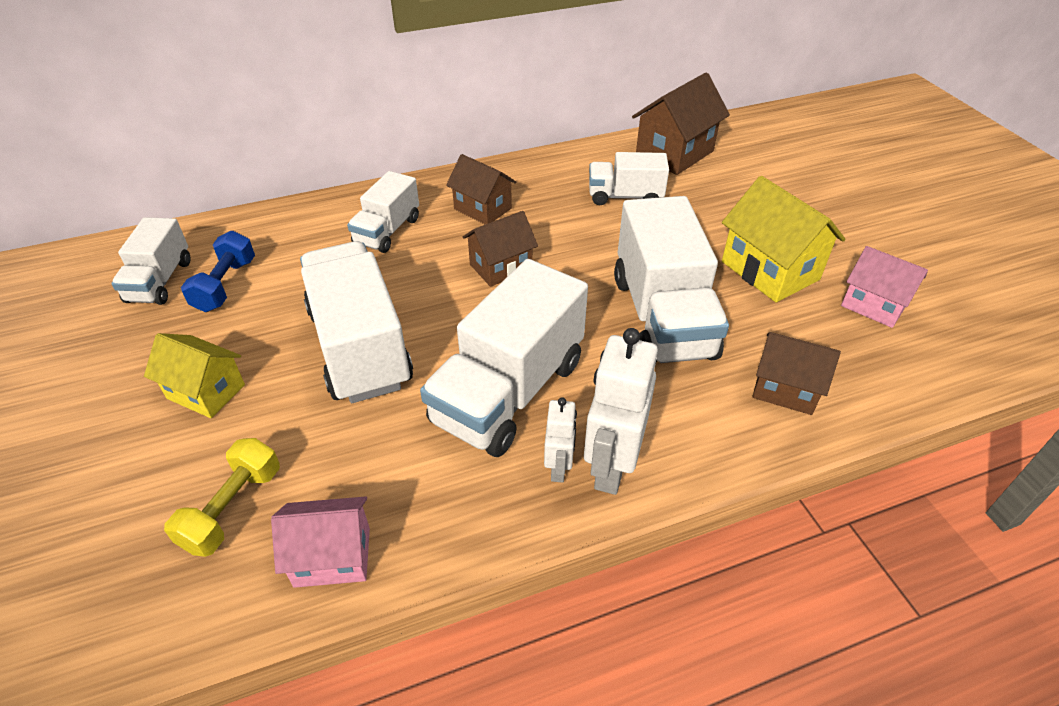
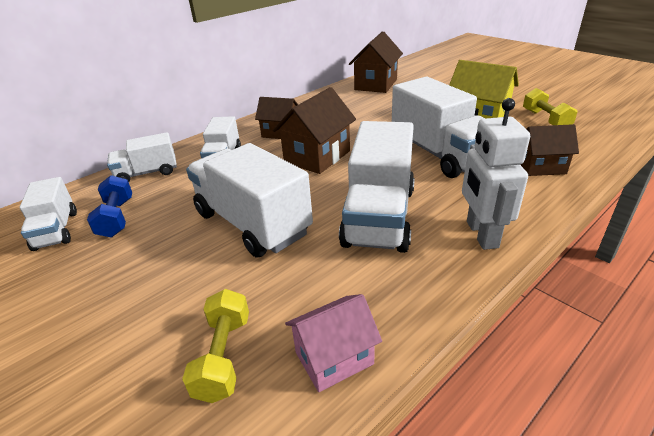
camera: 20 degrees left, 10 degrees down
(206, 391) = (144, 286): yellow house -> none
(500, 267) = (317, 157): brown house -> brown house, size x1.52
(559, 467) = (449, 246): white robot -> none
(625, 196) = (365, 108): white truck -> white truck (147, 173)
(873, 305) = (545, 120): pink house -> yellow dumbbell

